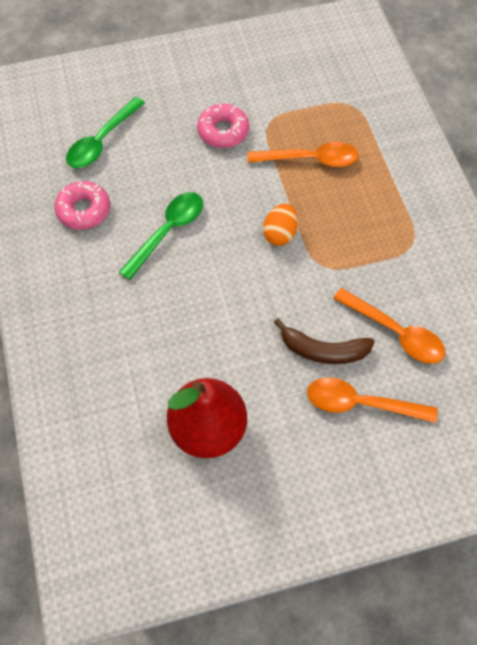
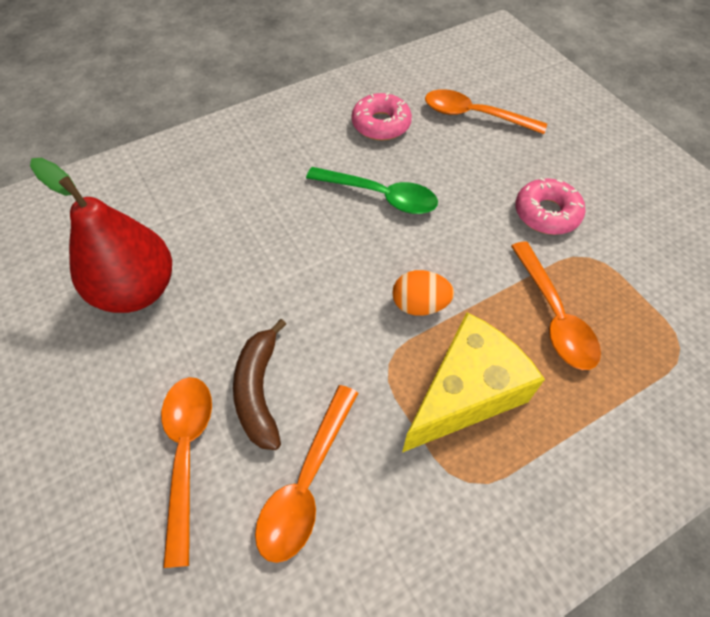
camera: 75 degrees right, 5 degrees down
(102, 141) = (474, 116): green spoon -> orange spoon
(354, 227) = (465, 393): none -> yellow cheese

